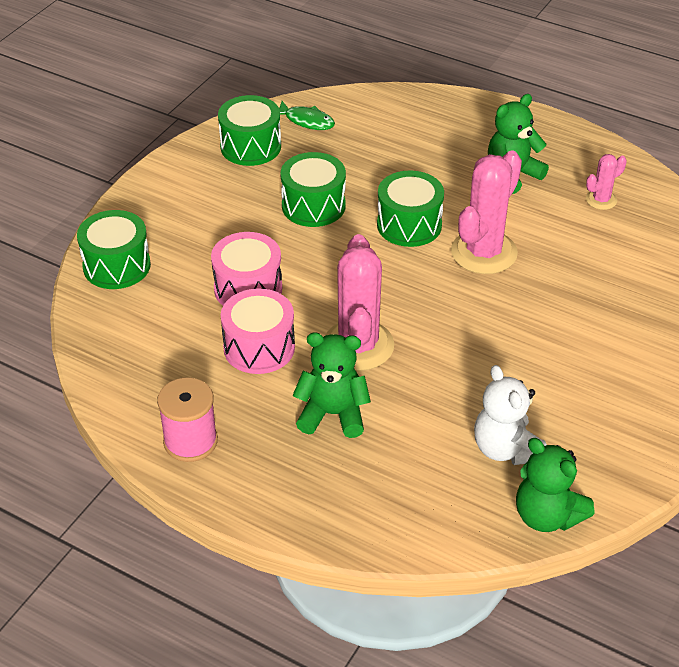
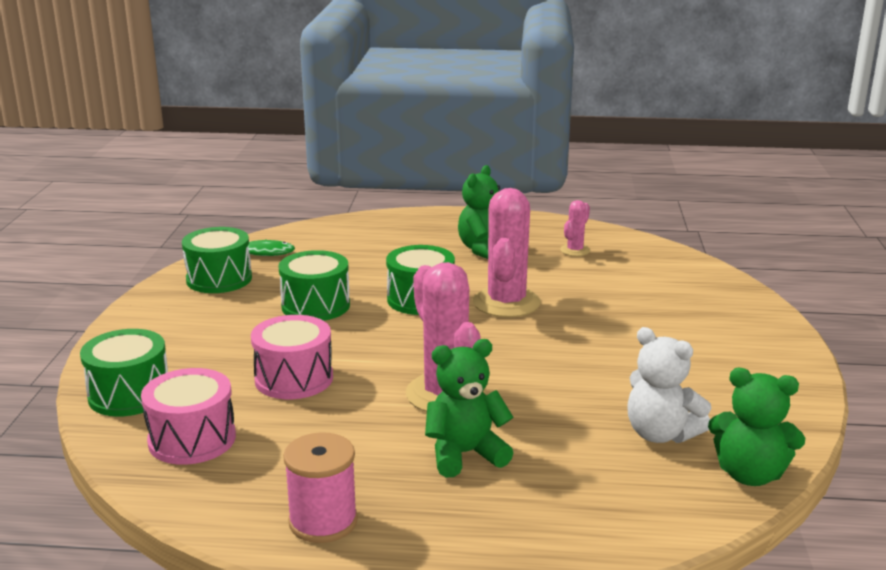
camera: 25 degrees left, 20 degrees down
(259, 347) = (341, 421): pink drum -> pink drum (192, 439)

